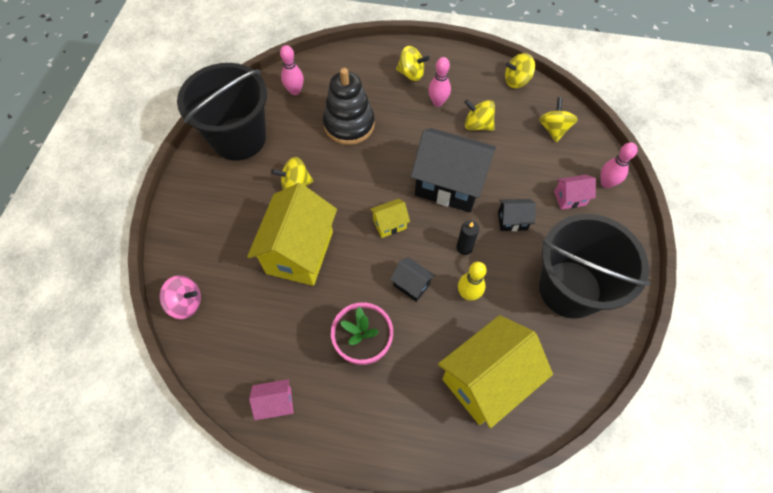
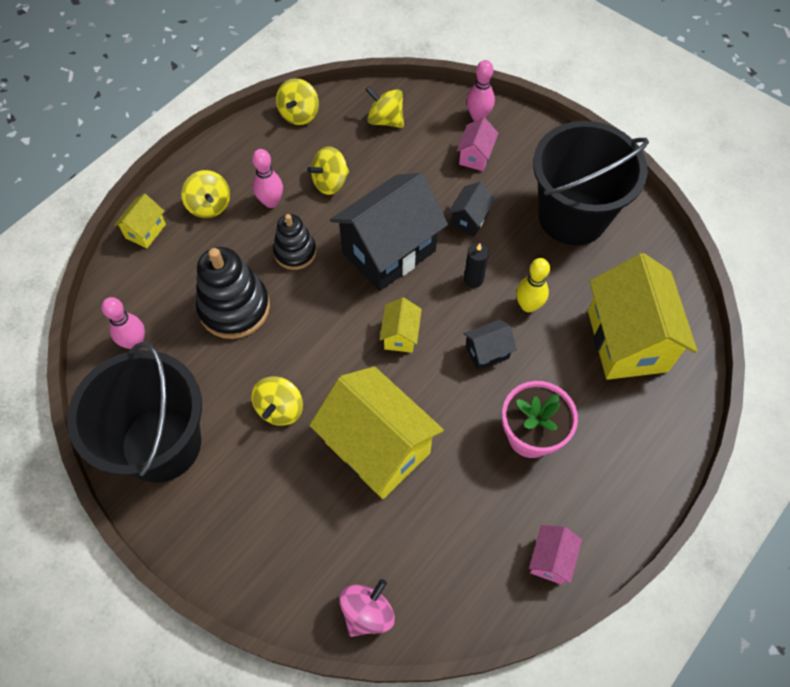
camera: 60 degrees left, 0 degrees up
(371, 54) = (145, 231): none -> yellow house
(410, 134) = (295, 252): none -> black stacking toy
(411, 74) = (209, 205): yellow spinning top -> yellow spinning top turned 105 degrees clockwise

